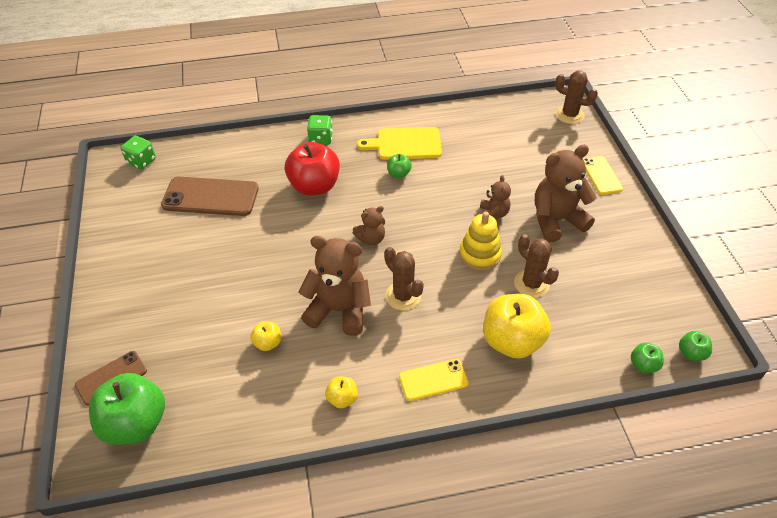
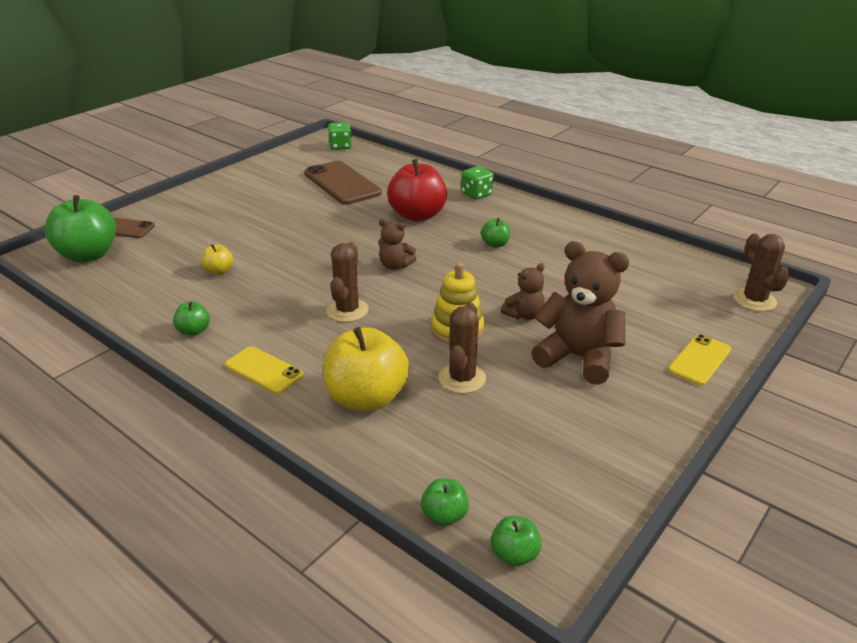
camera: 50 degrees right, 15 degrees down
(339, 310) = (292, 286): brown teddy bear -> none
(342, 399) = (194, 331): yellow apple -> green apple
(405, 144) = (538, 231): yellow cutting board -> none

